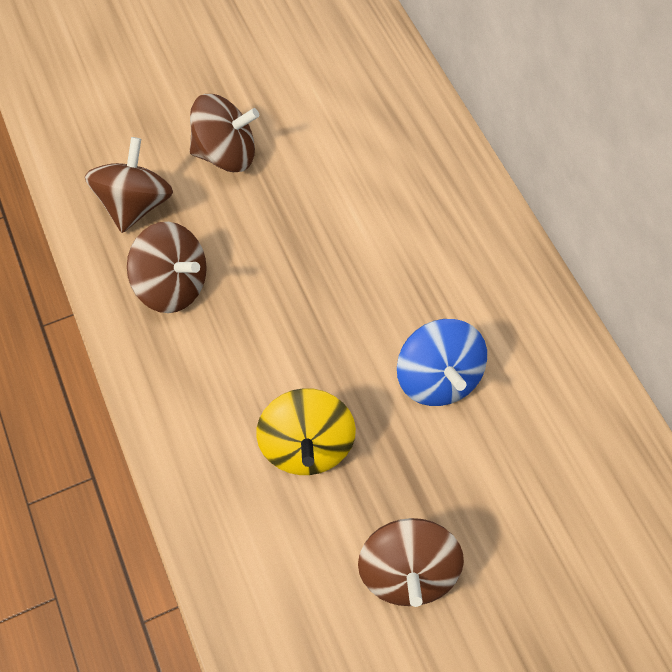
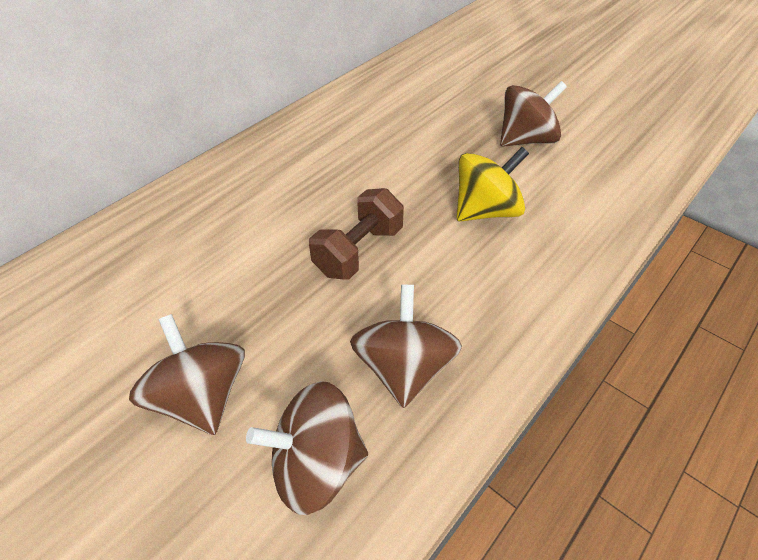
camera: 115 degrees left, 15 degrees down
(312, 302) = (358, 251): none -> brown dumbbell
(438, 377) = (380, 162): blue spinning top -> none

